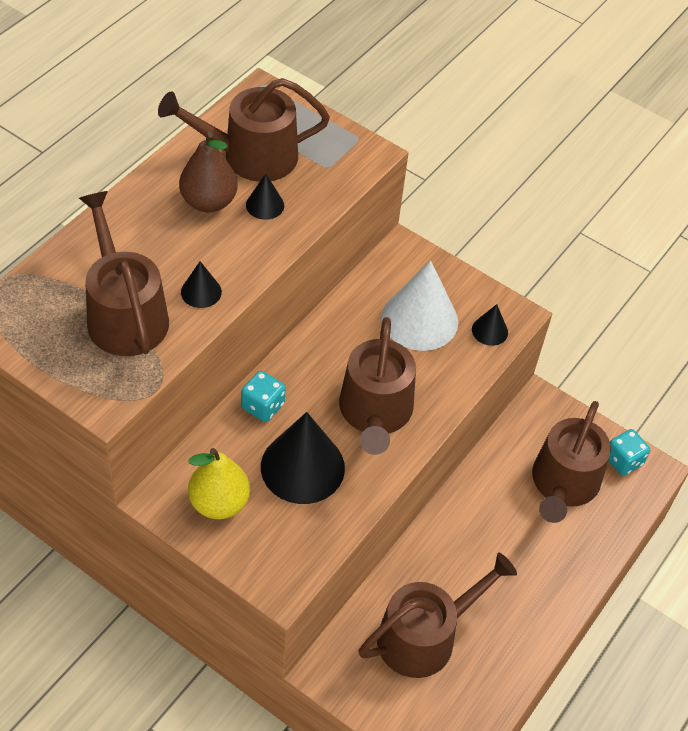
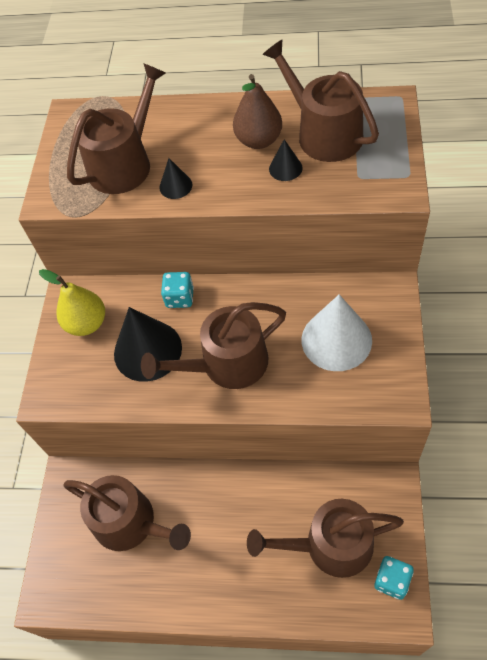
camera: 70 degrees right, 5 degrees up
(489, 331) = (369, 391): black cone -> none

